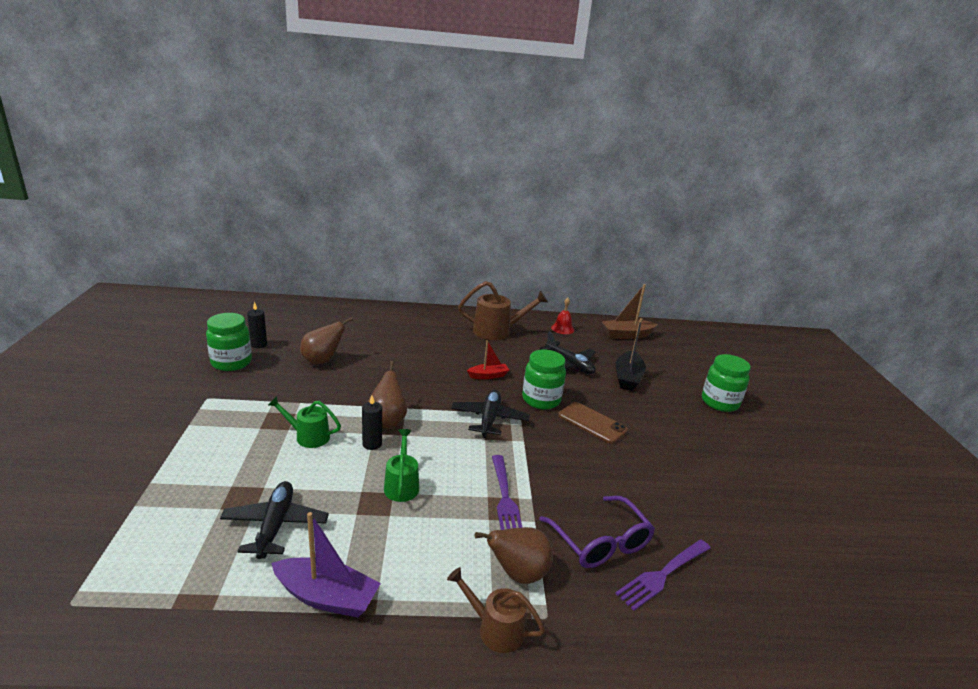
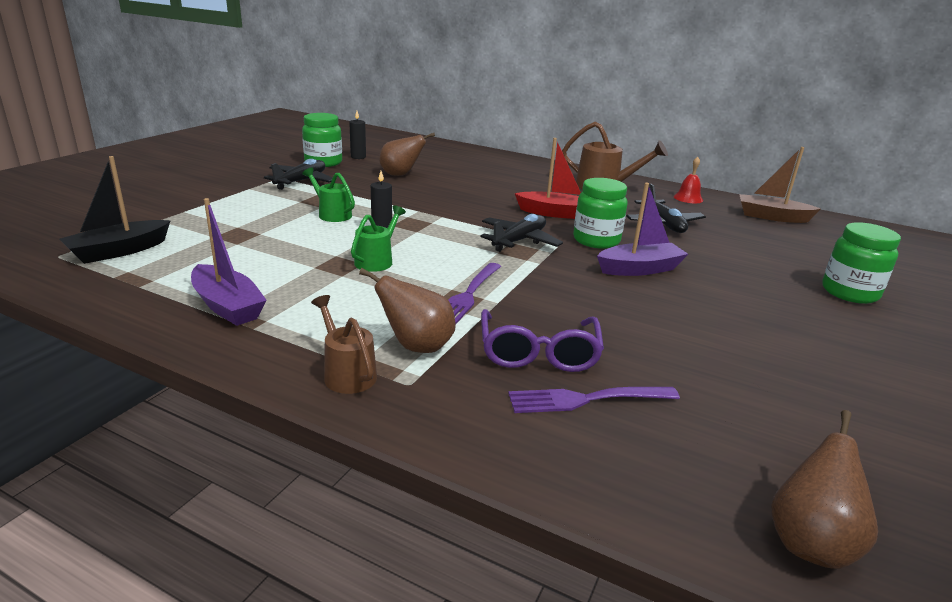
camera: 30 degrees right, 0 degrees up
(275, 525) = (241, 256): black plane -> black plane (301, 181)
(387, 421) = (413, 220): brown pear -> brown pear (809, 542)
(488, 376) = (555, 213): red boat -> red boat, size x1.60
(592, 423) = (639, 269): brown phone -> purple boat
(627, 378) = (731, 247): black boat -> black boat (119, 251)

